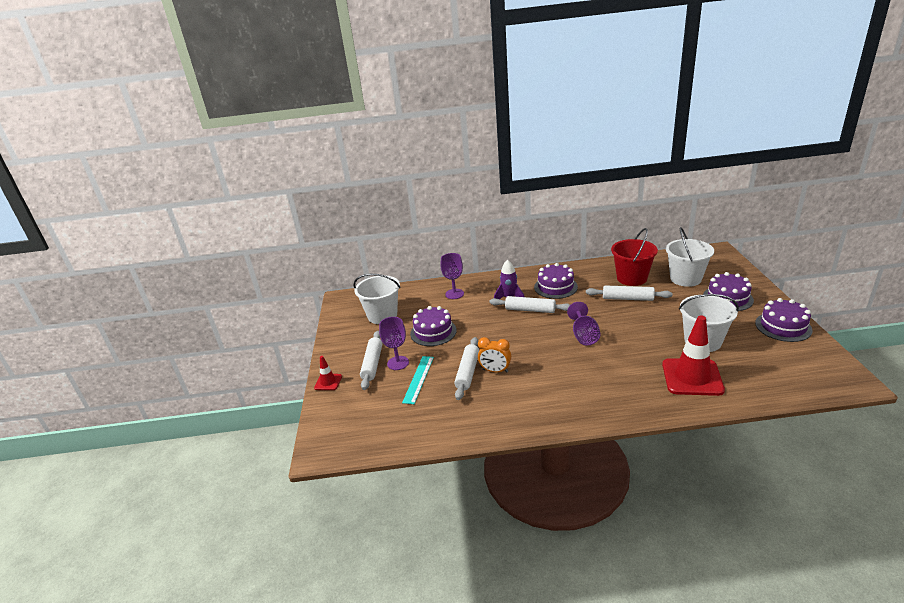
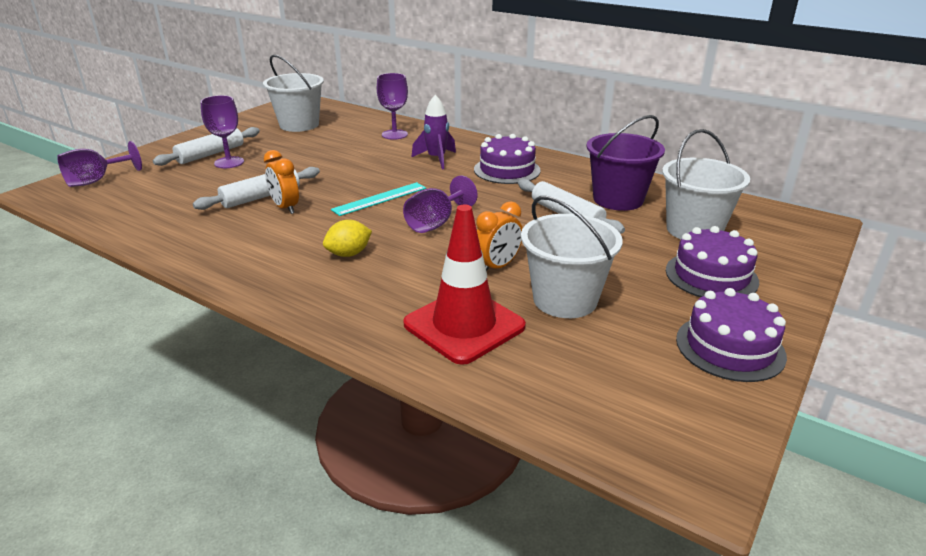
camera: 35 degrees right, 0 degrees up
(328, 382) = (155, 151): red traffic cone -> none
(340, 423) = (96, 181): none -> purple goblet
(418, 379) = (215, 181): turquoise ruler -> turquoise ruler (379, 199)
(433, 332) = (308, 154): purple cake -> none
(530, 310) = (434, 177): white rolling pin -> none
(580, 375) = (349, 254): none -> yellow lemon
(631, 278) = (618, 199): red bucket -> purple bucket
(651, 342) = (497, 266): none -> orange clock

